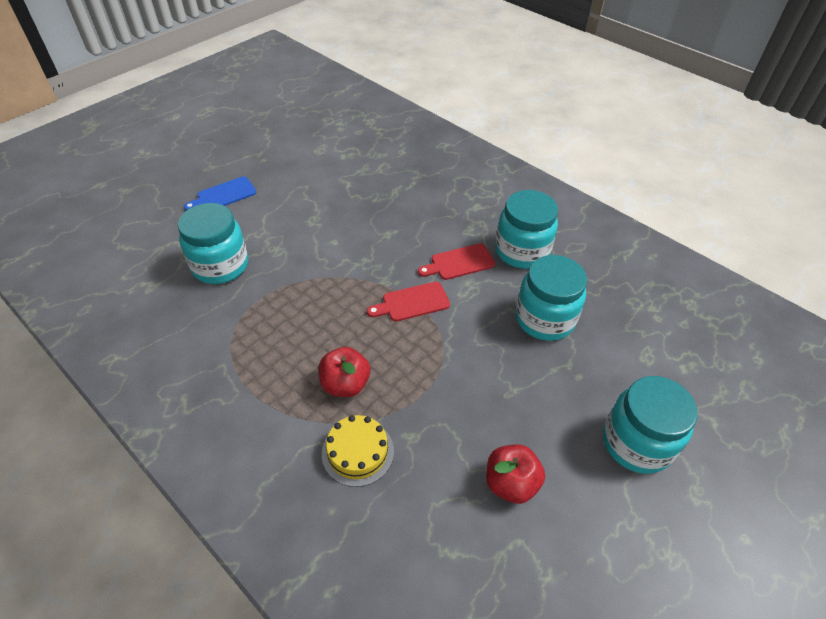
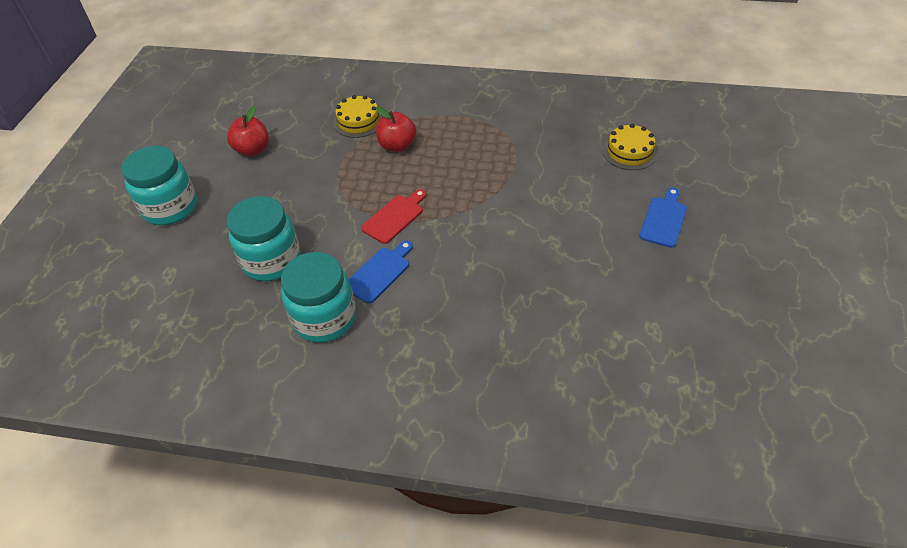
camera: 150 degrees right, 0 degrees up
(164, 254) = (629, 152): none -> yellow cake
(220, 266) = (575, 166): turquoise jar -> none
(459, 263) = (379, 273): red cutting board -> blue cutting board

